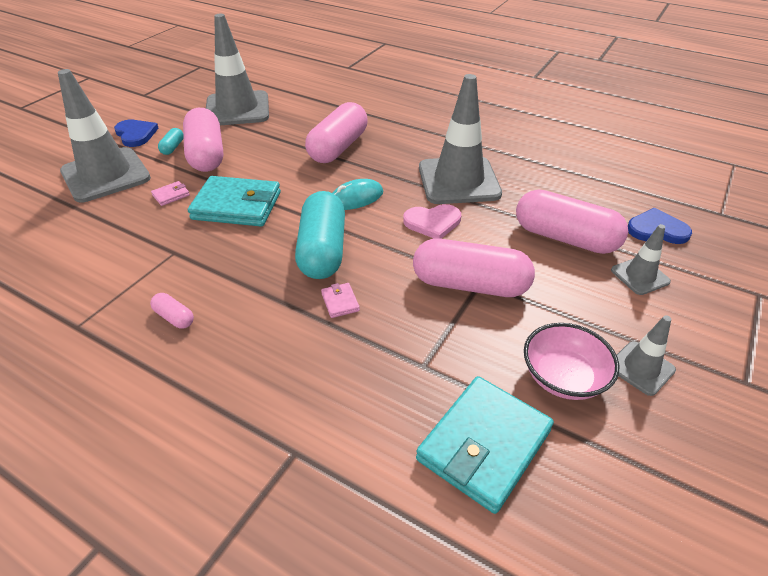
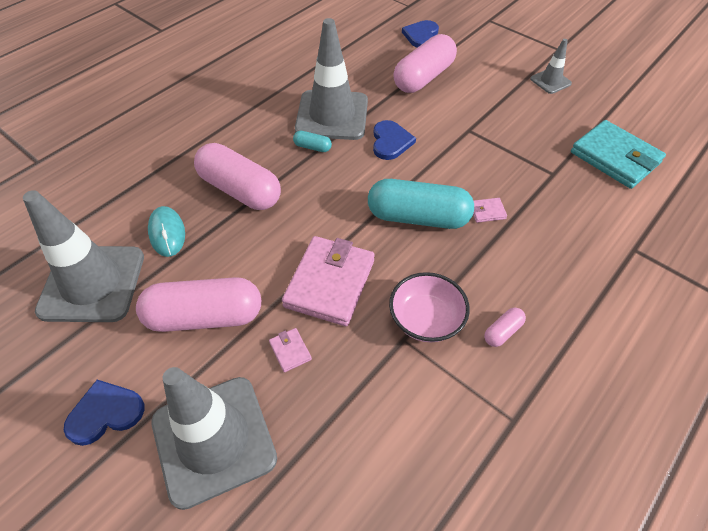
camera: 80 degrees left, 10 degrees up
(173, 147) = (169, 358): turquoise capsule -> turquoise capsule (312, 147)
(237, 206) = (330, 283): turquoise wallet -> pink wallet
(356, 198) = (341, 186): turquoise mouse -> turquoise mouse (167, 233)
(432, 222) = (390, 142): pink heart -> blue heart
(470, 285) = (472, 135): pink capsule -> none
(563, 377) = (559, 113): pink bowl -> pink bowl (426, 319)
(640, 276) = (469, 57): grey traffic cone -> none

